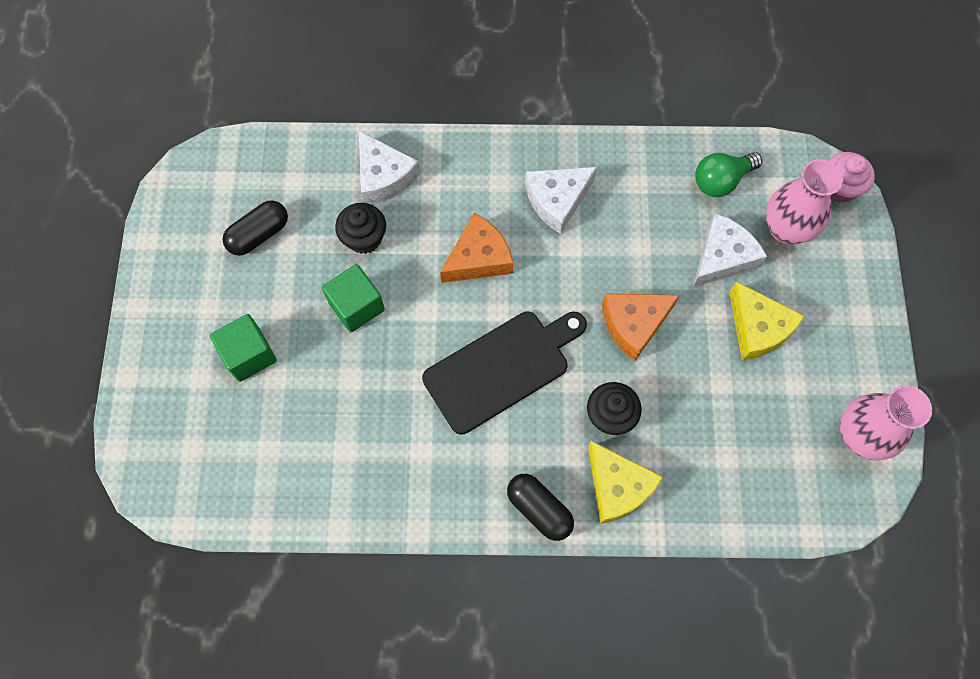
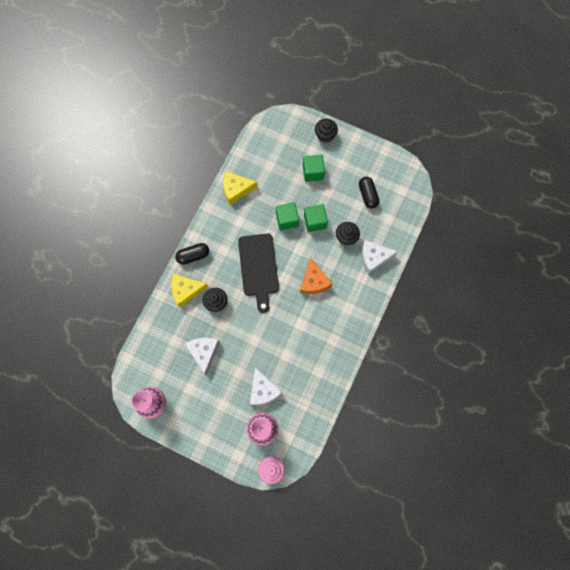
camera: 115 degrees right, 5 degrees up
(152, 366) = (325, 135): none -> black cupcake
(376, 359) = (287, 220): none -> green cube
(557, 200) = (326, 329): white cheese -> white cheese (204, 352)
(634, 324) = (251, 333): orange cheese -> none
(721, 181) = (302, 412): green light bulb -> none
(757, 328) = (222, 387): yellow cheese -> yellow cheese (236, 189)

